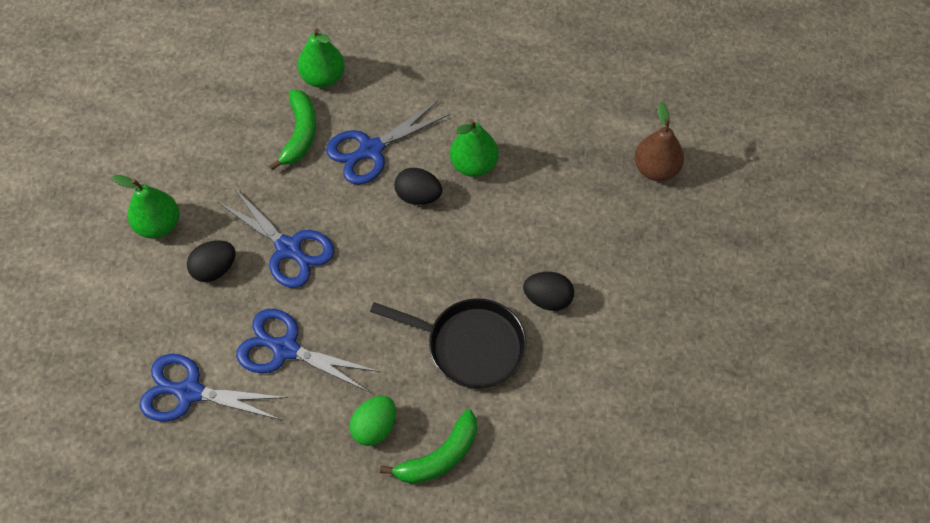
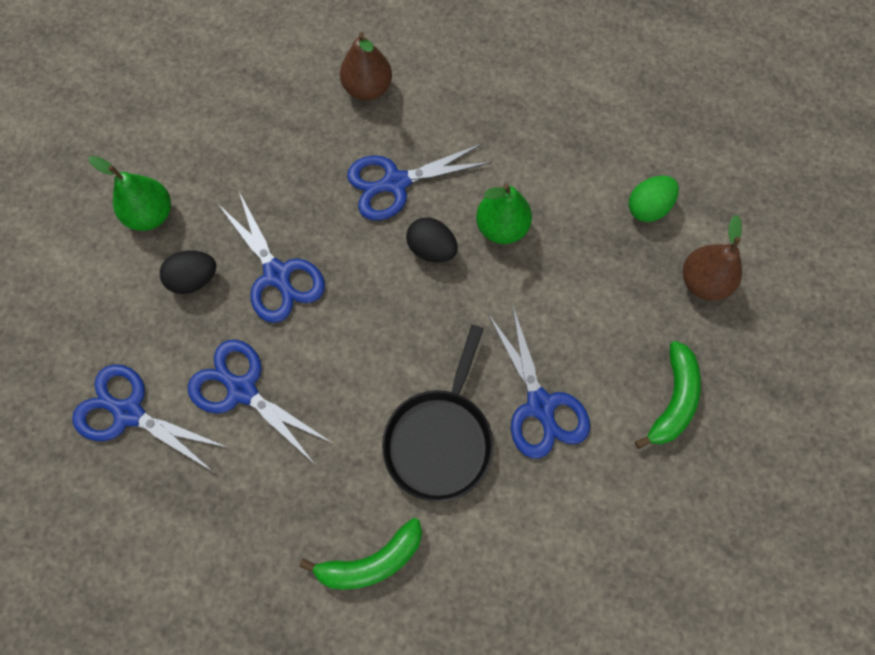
camera: 15 degrees right, 10 degrees up
(300, 134) = (325, 147): green banana -> green banana (673, 400)
(323, 77) = (367, 88): green pear -> brown pear
(374, 427) = (311, 507): green egg -> green egg (648, 207)
(470, 346) = (440, 439): black pan -> black pan turned 75 degrees clockwise
(548, 299) = (541, 406): black egg -> blue scissors

